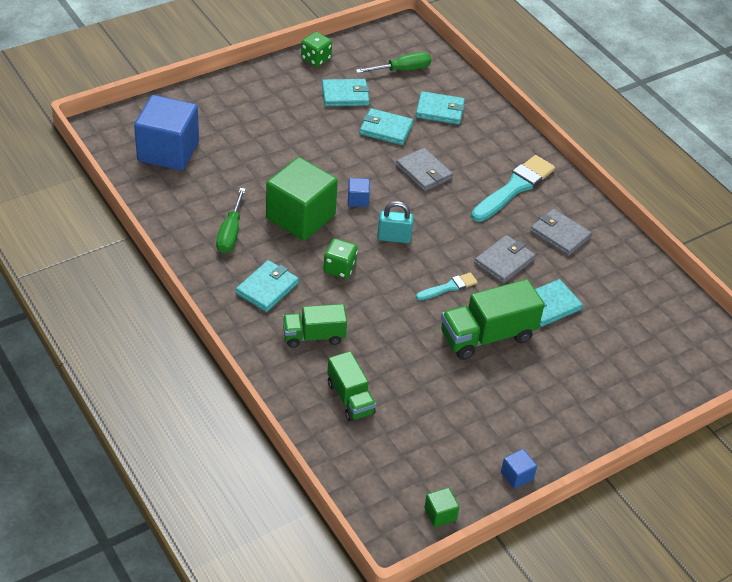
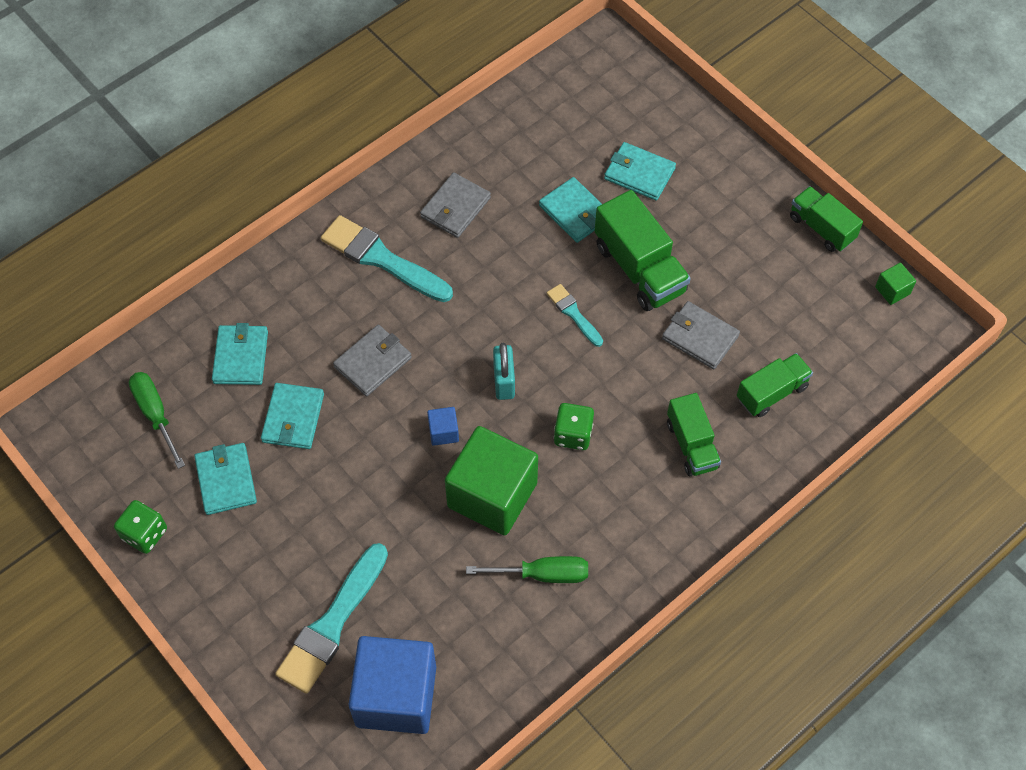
camera: 95 degrees left, 15 degrees up
(228, 130) = (332, 623): none -> turquoise brush
(267, 288) = (629, 510): turquoise wallet -> turquoise wallet (639, 173)
(504, 261) = (516, 261): grey wallet -> grey wallet (700, 337)
(517, 475) = (821, 228): blue cube -> green truck

